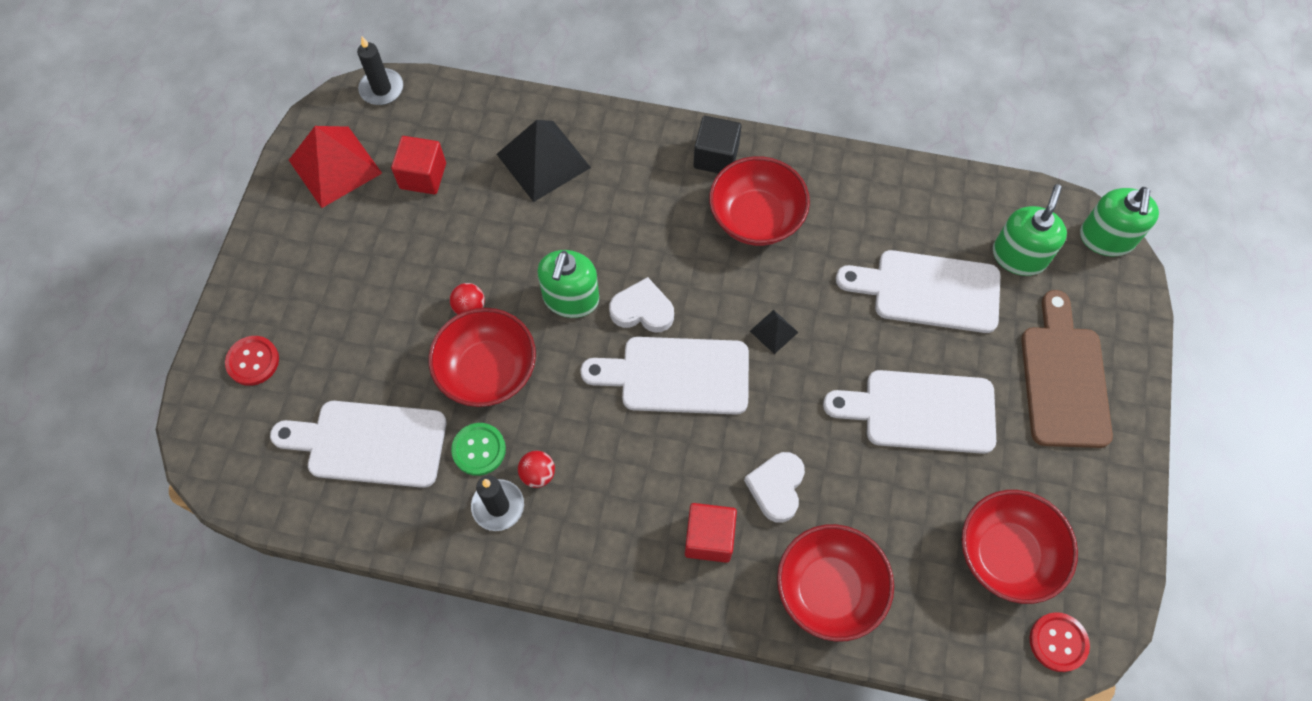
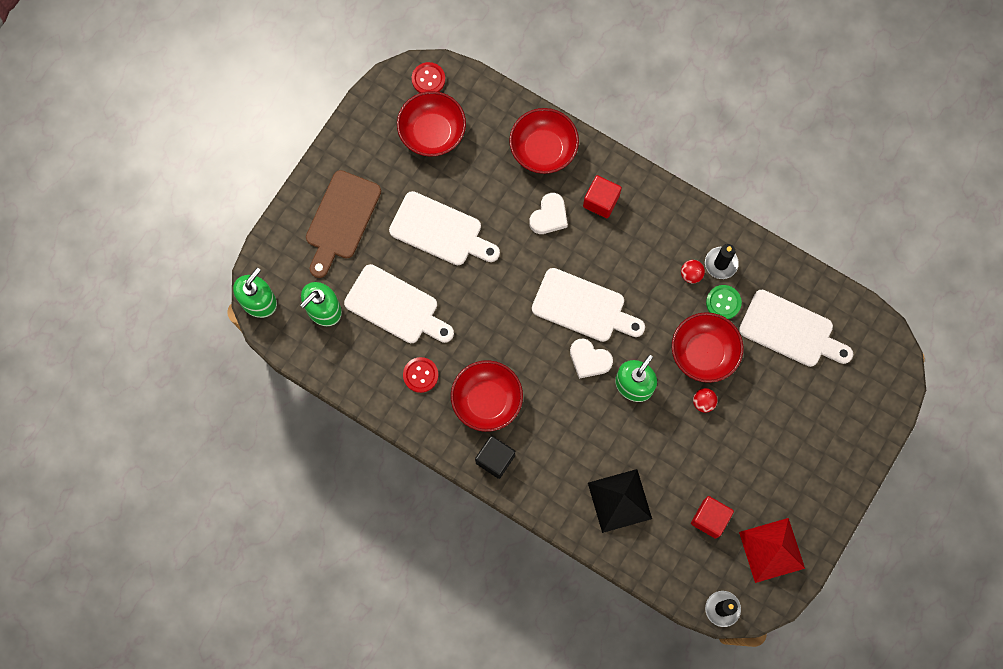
camera: 160 degrees left, 10 degrees up
(253, 361) = (856, 413): red button -> red button (420, 375)
(774, 331) = (509, 314): black pyramid -> none

